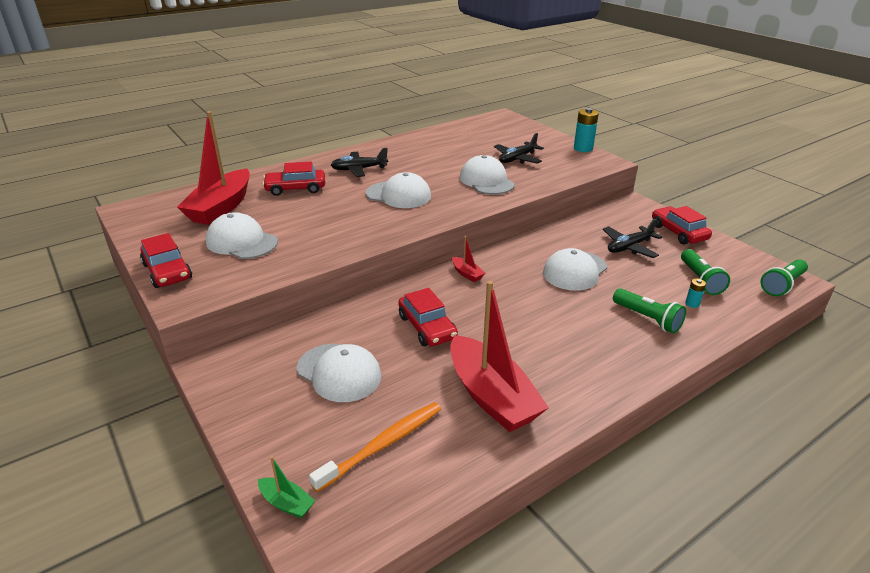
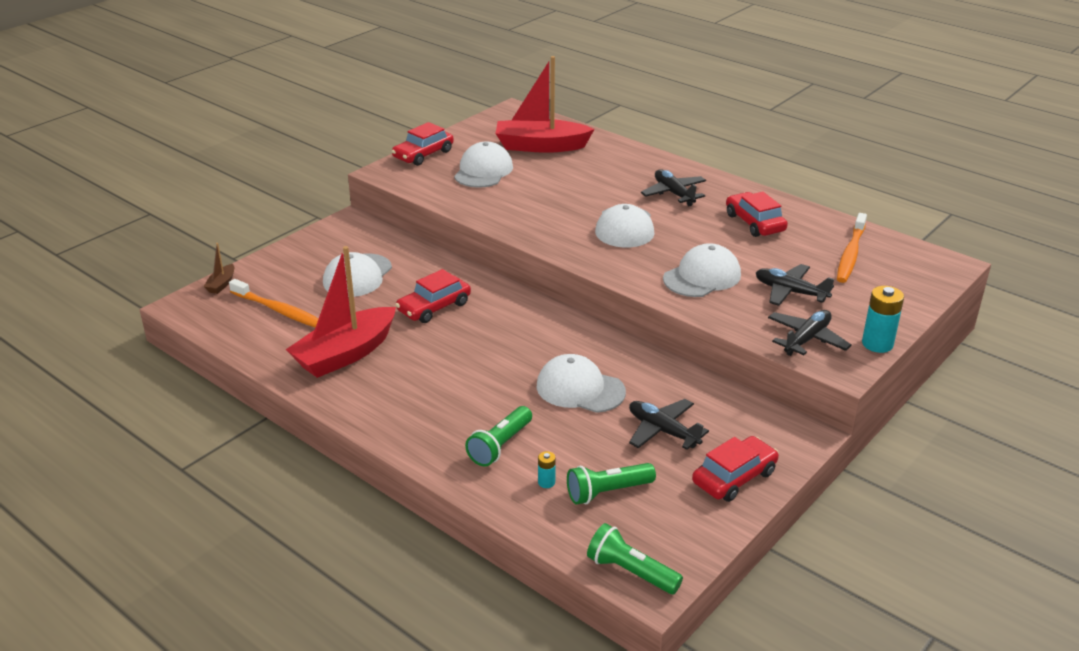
camera: 75 degrees right, 0 degrees up
(286, 503) = (221, 284): green boat -> brown boat
(295, 188) = (602, 170): red car -> red car (754, 223)
(467, 274) = (537, 317): red boat -> none
(479, 135) = (850, 254): none -> orange toothbrush
(574, 165) = (807, 339): none -> black plane

